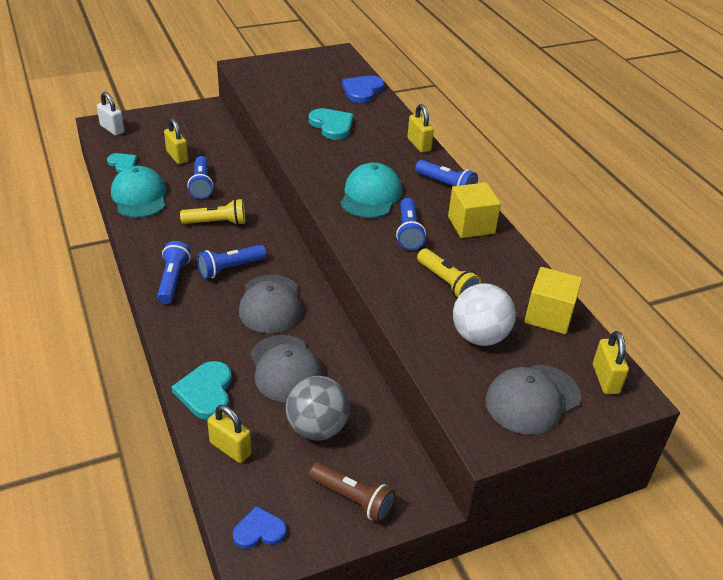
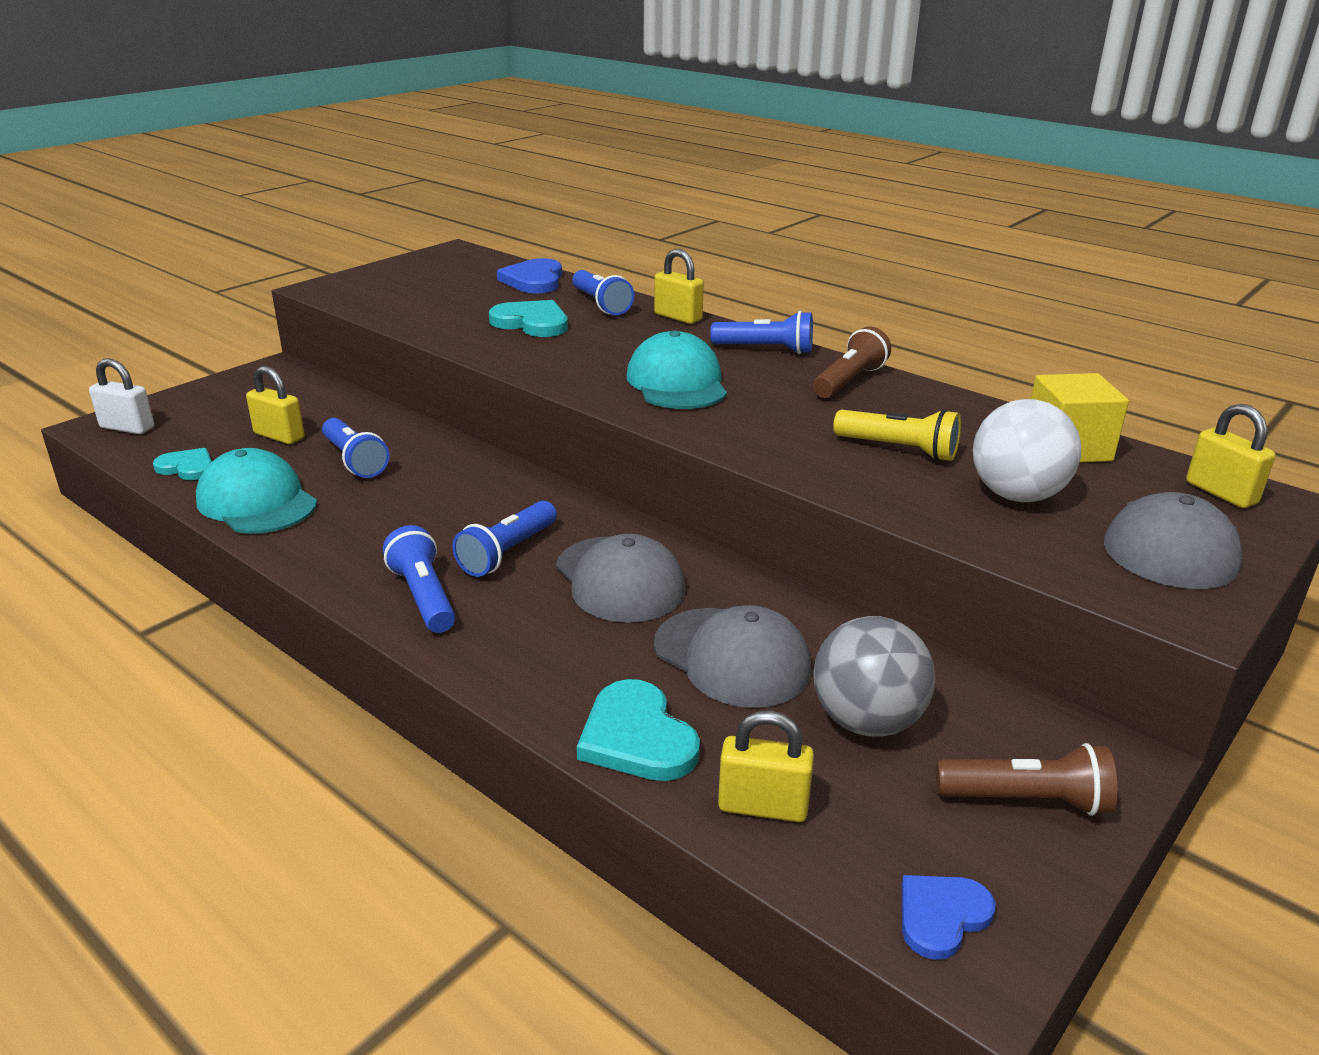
camera: 25 degrees left, 10 degrees down
(217, 223) = (427, 501): yellow flashlight -> none
(408, 232) = (777, 408): blue flashlight -> blue flashlight (600, 304)
(471, 225) = (849, 381): yellow cube -> brown flashlight

